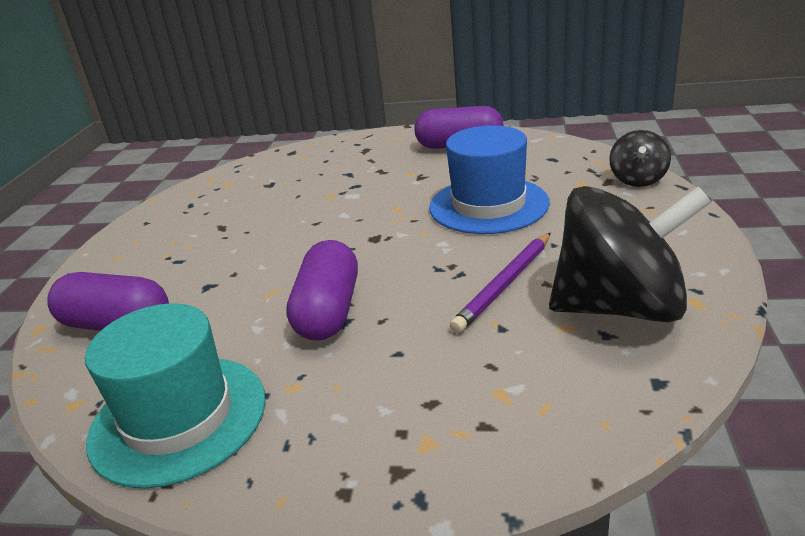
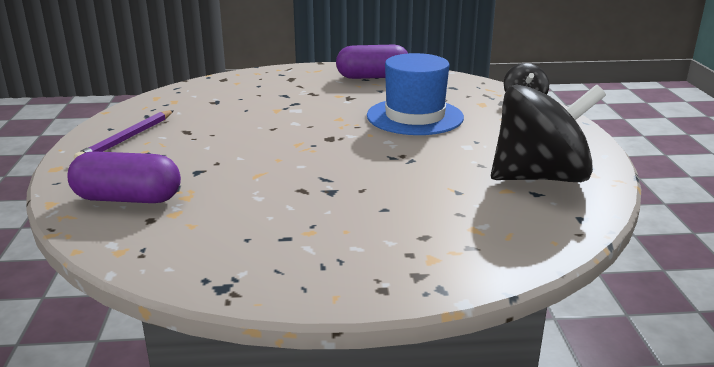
camera: 15 degrees left, 5 degrees down
(178, 418) = (222, 255): turquoise hat -> none
(328, 311) = (315, 185): purple capsule -> none
(504, 284) = (449, 166): purple pencil -> purple pencil (127, 139)

